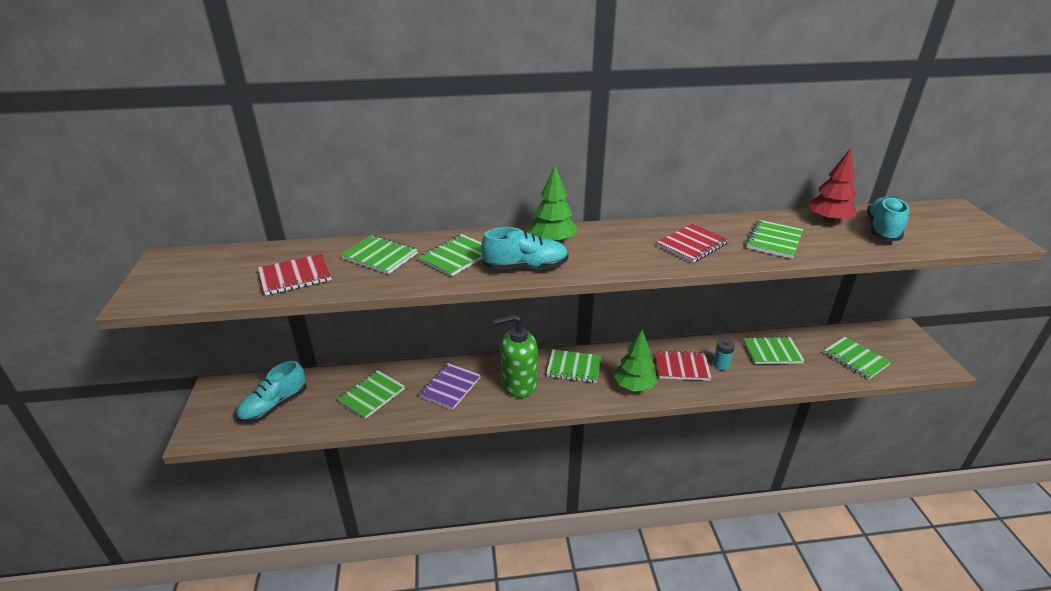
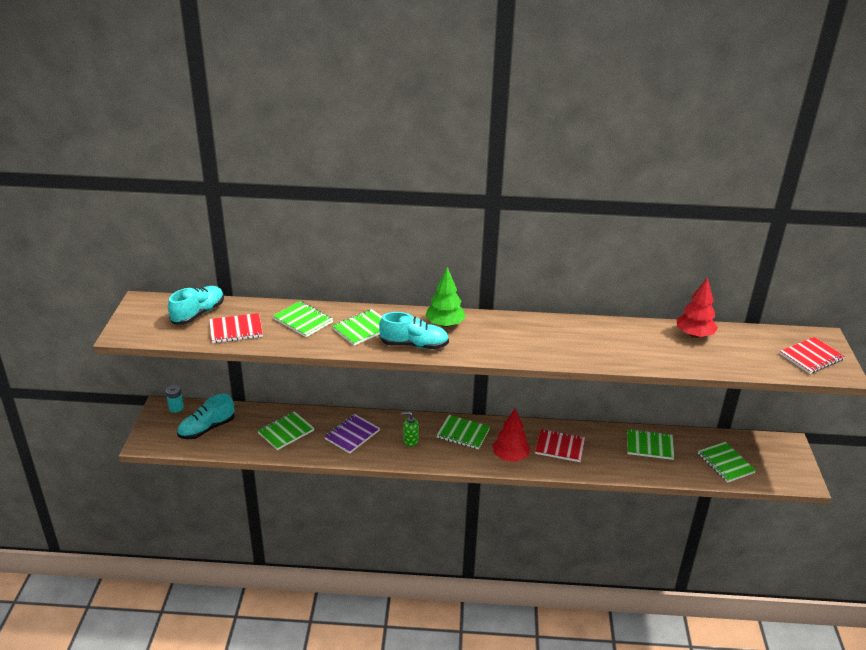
camera: 10 degrees right, 0 degrees up
(518, 384) = (410, 440): green soap dispenser -> green soap dispenser, size x0.50
(634, 386) = (510, 457): green tree -> red tree
(692, 245) = (560, 343): red notebook -> red notebook (811, 357)
(721, 365) = (596, 450): turquoise battery -> turquoise battery (176, 408)
(774, 241) = (632, 348): green notebook -> none
(882, 230) = (736, 350): turquoise shoe -> turquoise shoe (198, 314)

